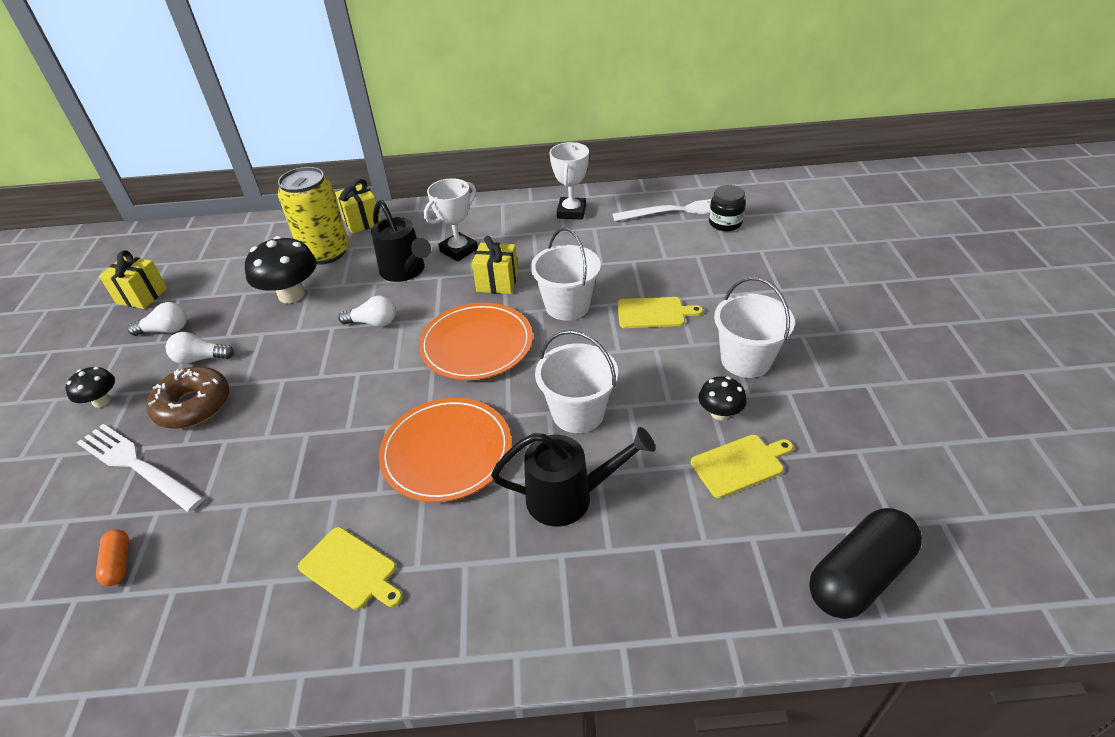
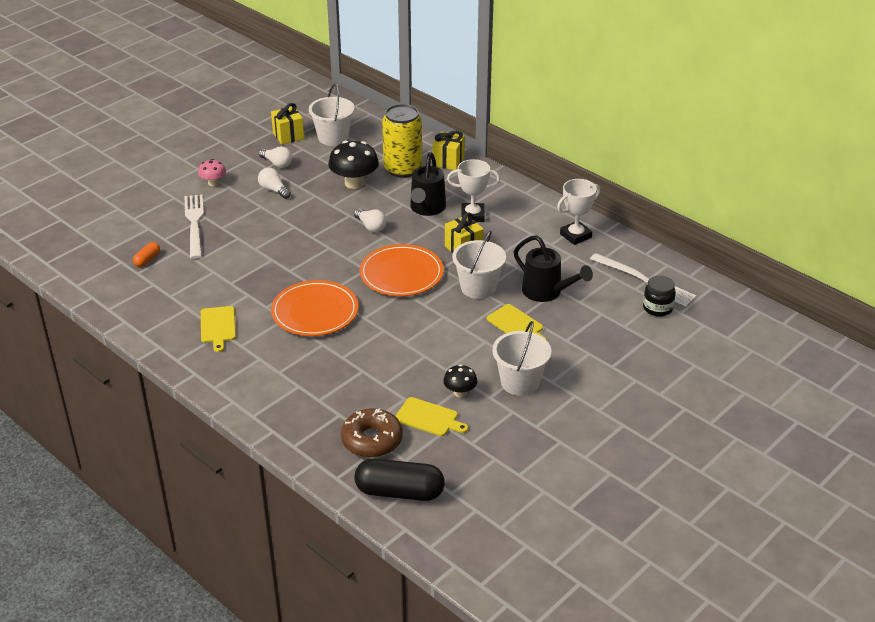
camera: 45 degrees right, 5 degrees down
(102, 401) = (213, 183): black mushroom -> pink mushroom
(193, 405) = (244, 212): brown donut -> brown donut (372, 440)
(569, 497) = (335, 369): black watering can -> black watering can (546, 292)
(578, 413) = (396, 340): white bucket -> white bucket (333, 137)

